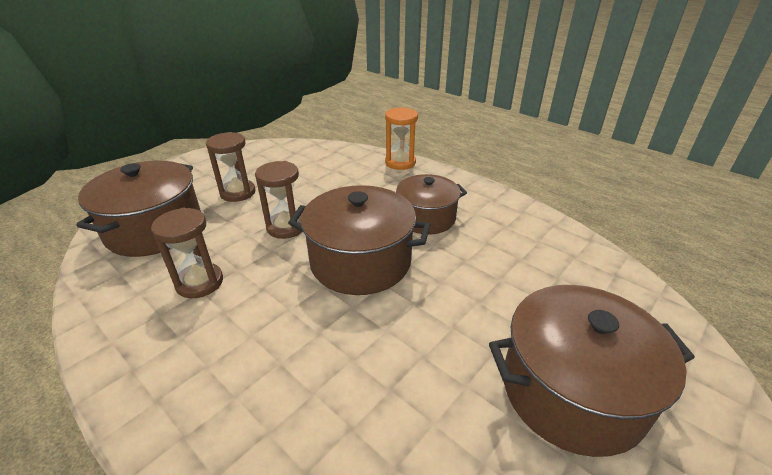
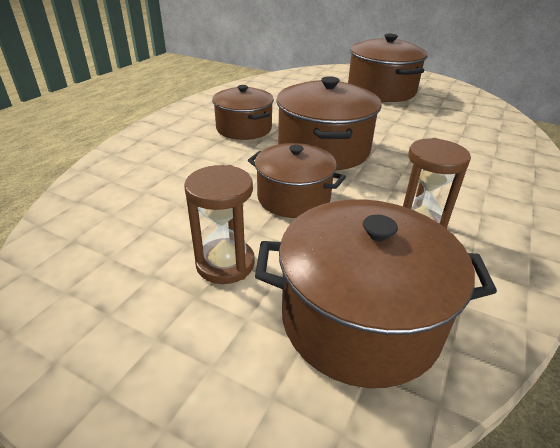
camera: 105 degrees left, 0 degrees up
(286, 227) = (293, 198): brown hourglass -> brown pot
(400, 162) = (125, 149): orange hourglass -> none

